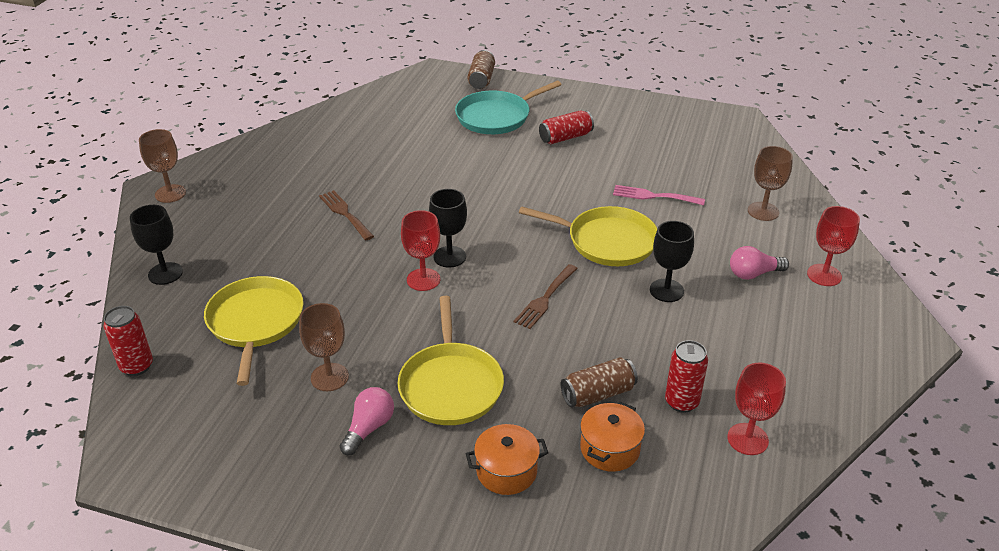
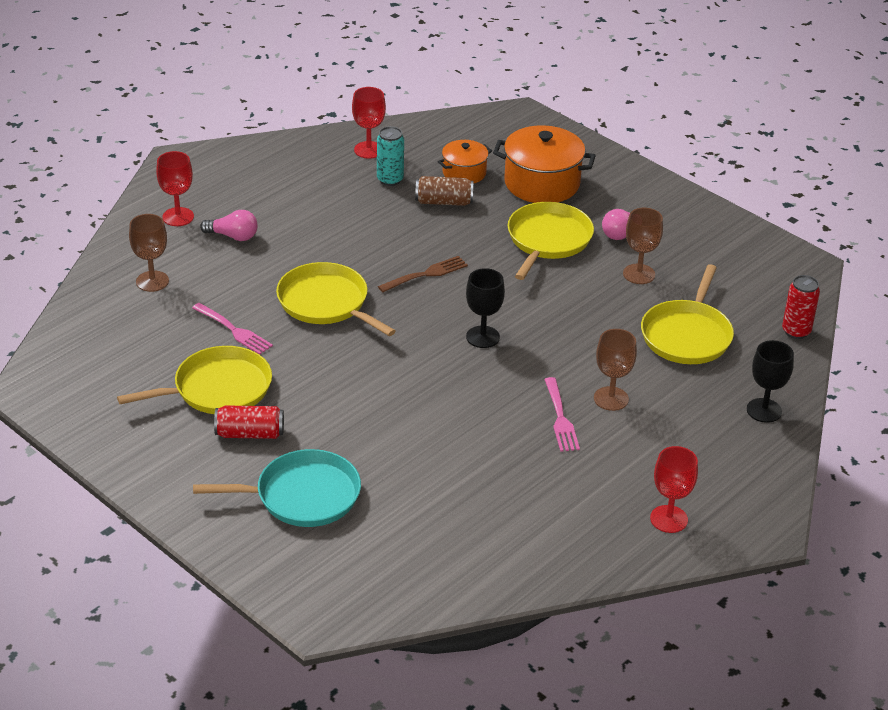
camera: 155 degrees left, 0 degrees up
(170, 194) = (748, 513): brown goblet -> brown goblet (611, 399)
(345, 213) = (560, 418): brown fork -> pink fork
(423, 279) = (520, 324): red goblet -> red goblet (668, 519)
(481, 79) = (267, 574): brown can -> none
(506, 471) = (542, 183): orange pot -> orange pot, size x1.72
(618, 155) = (217, 389): none -> yellow pan
(666, 290) = (320, 248): black goblet -> none
(681, 402) = (390, 180): red can -> turquoise can

